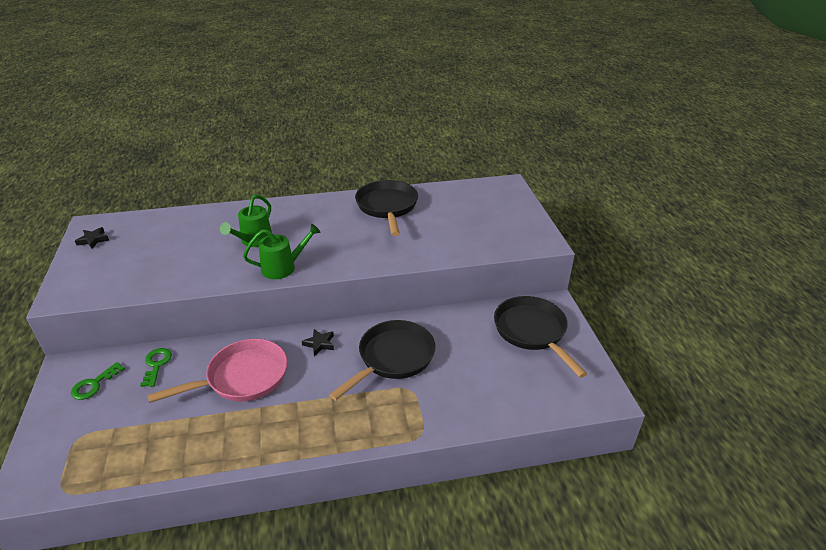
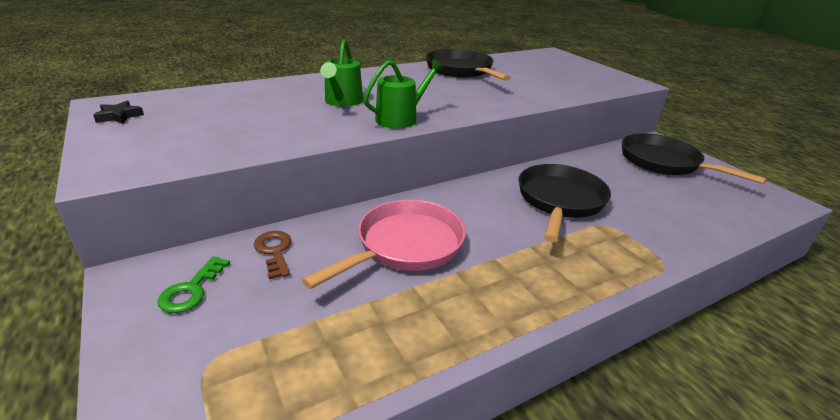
camera: 20 degrees left, 5 degrees down
(156, 364) = (274, 251): green key -> brown key
(319, 344) = (468, 200): black star -> none

